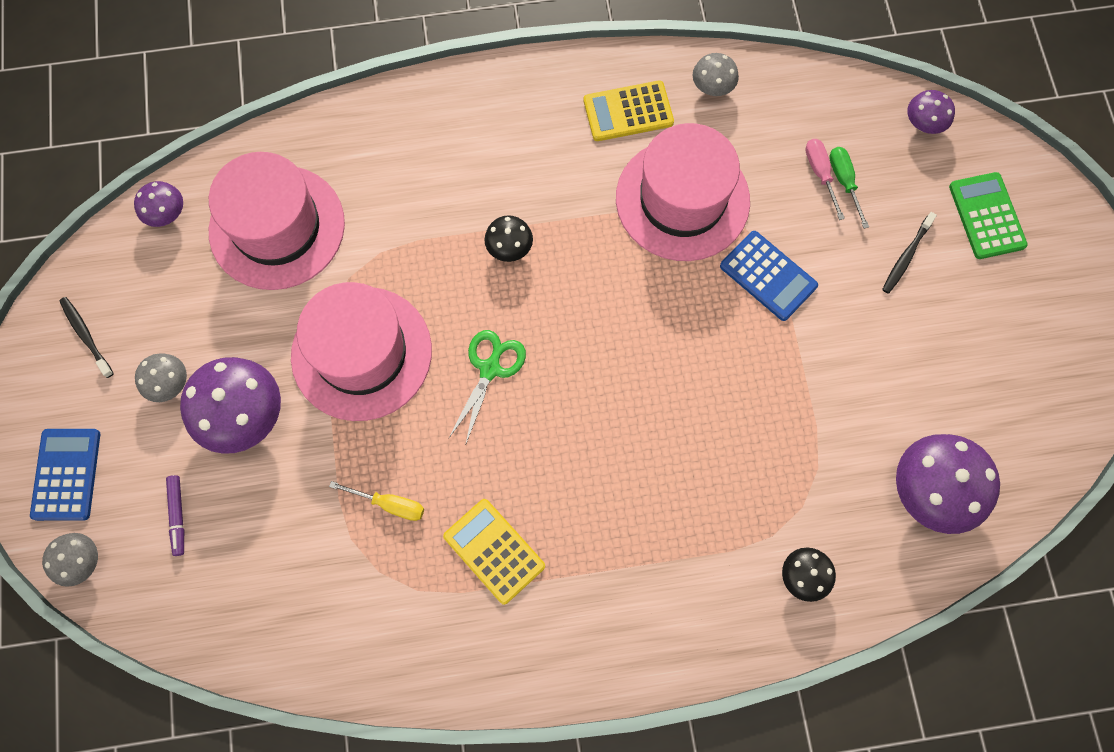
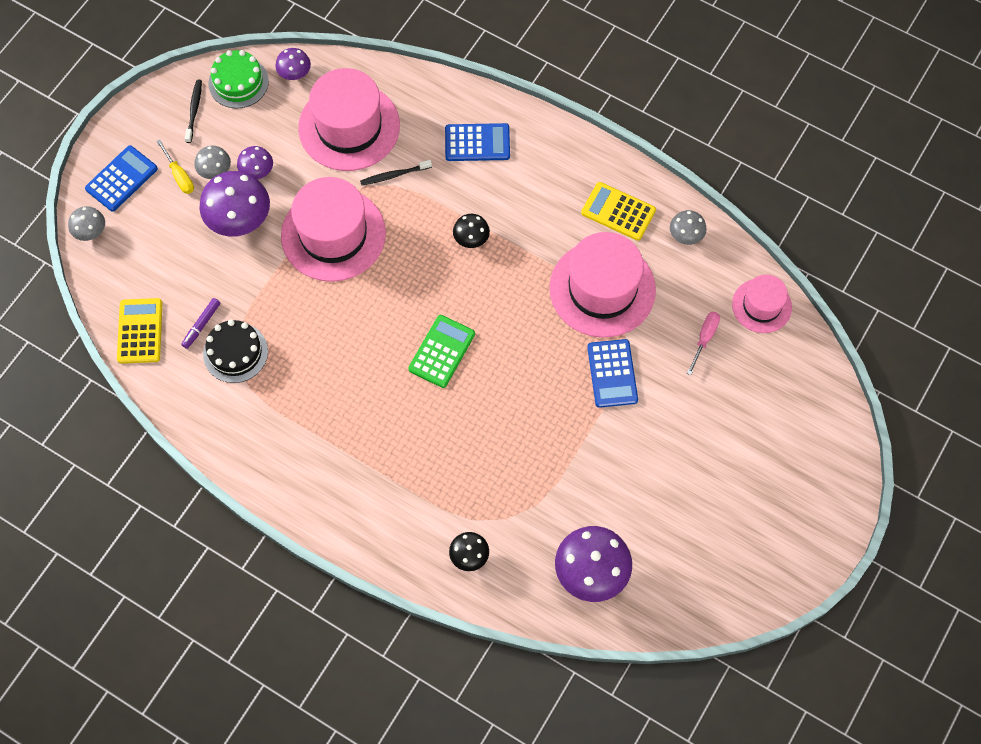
camera: 40 degrees right, 5 degrees down
(110, 269) = (238, 82): none -> green cake
(178, 516) = (159, 246): purple marker -> purple marker (201, 325)
(368, 564) = (235, 352): none -> black cake
(390, 504) = (275, 329): yellow screwdriver -> yellow screwdriver (179, 176)
(427, 146) = (477, 143): none -> blue calculator
(490, 369) = (397, 299): green scissors -> none
(494, 551) = (309, 400): yellow calculator -> yellow calculator (140, 331)
(841, 102) = (761, 306): none -> pink hat
(844, 182) = (715, 355): green screwdriver -> none
(906, 256) = (711, 429): black toothbrush -> black toothbrush (394, 175)
(923, 124) = (802, 359): purple mushroom -> purple mushroom (257, 171)
(986, 216) = (788, 445): green calculator -> green calculator (442, 351)

